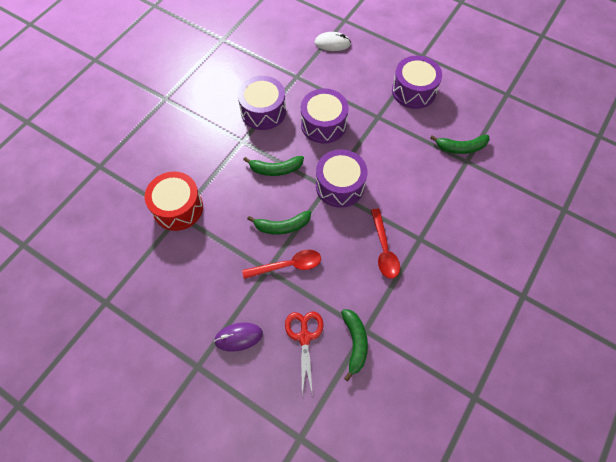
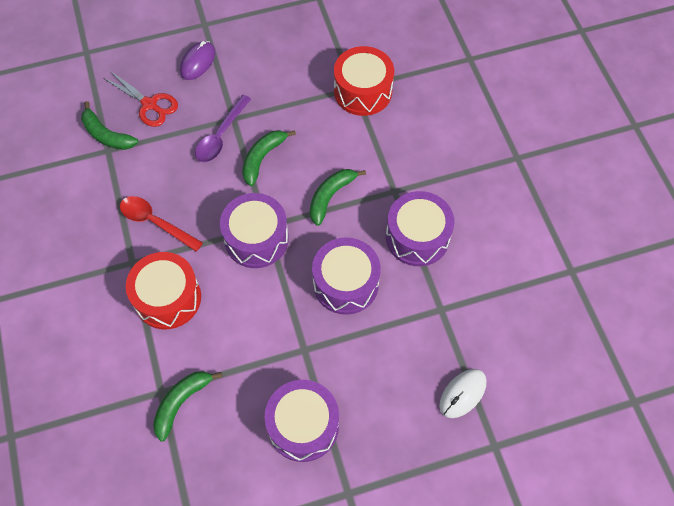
camera: 130 degrees right, 0 degrees up
(288, 265) = (221, 136): red spoon -> purple spoon
(419, 201) = (168, 298): none -> red drum

